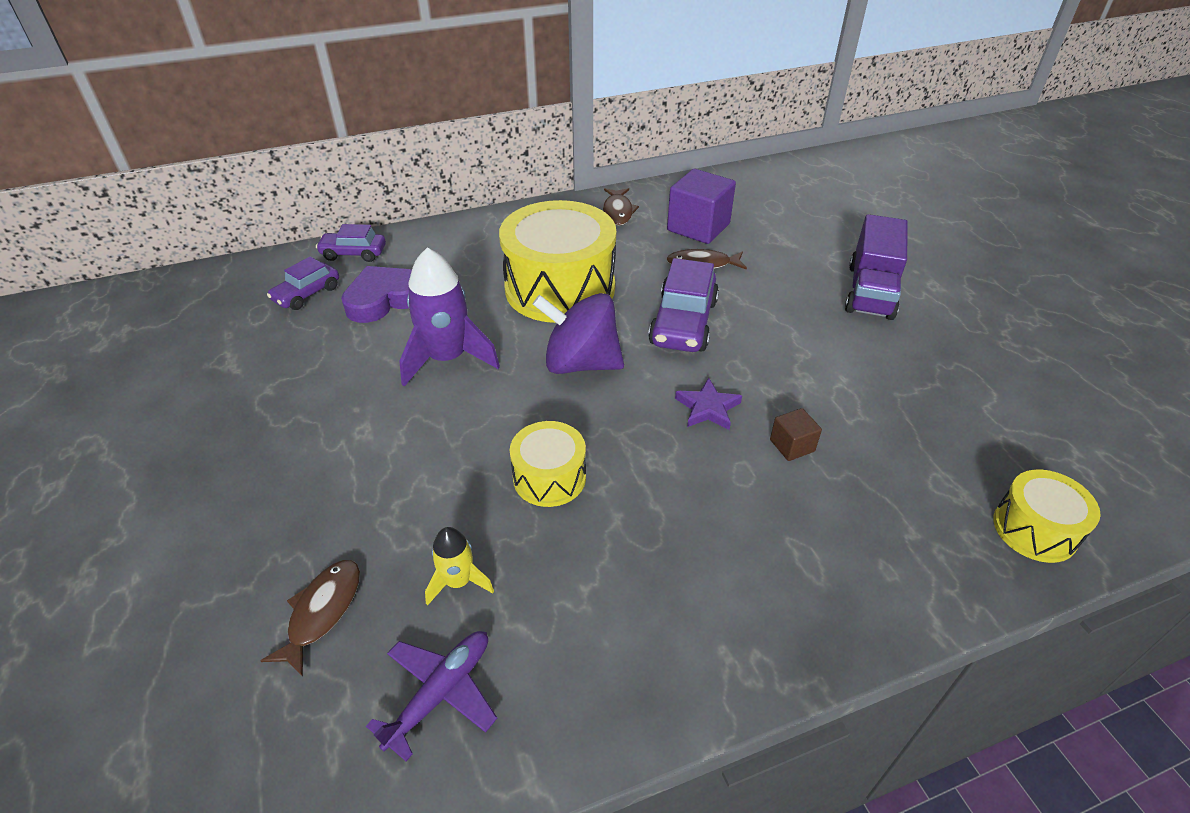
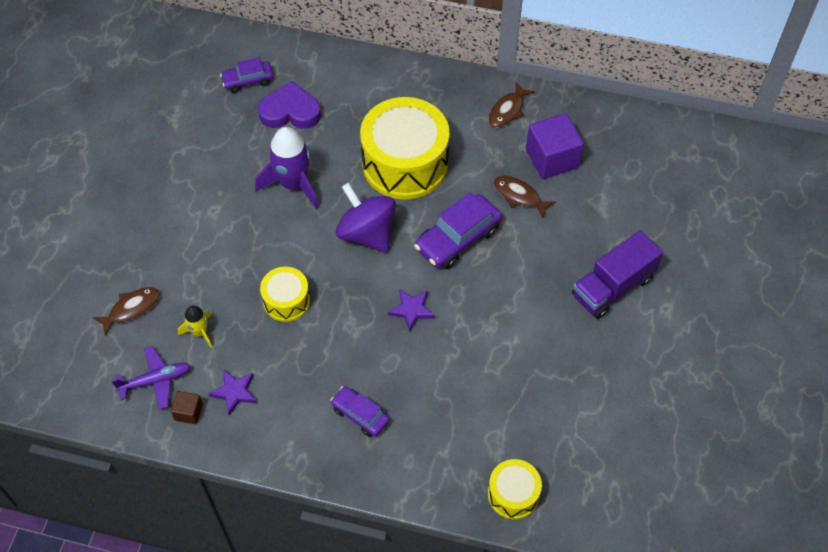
camera: 35 degrees right, 15 degrees up
(354, 253) = (298, 57): purple car -> purple car (360, 415)
(580, 631) = (234, 392): none -> purple star
(792, 445) = (435, 363): brown cube -> brown cube (188, 412)

